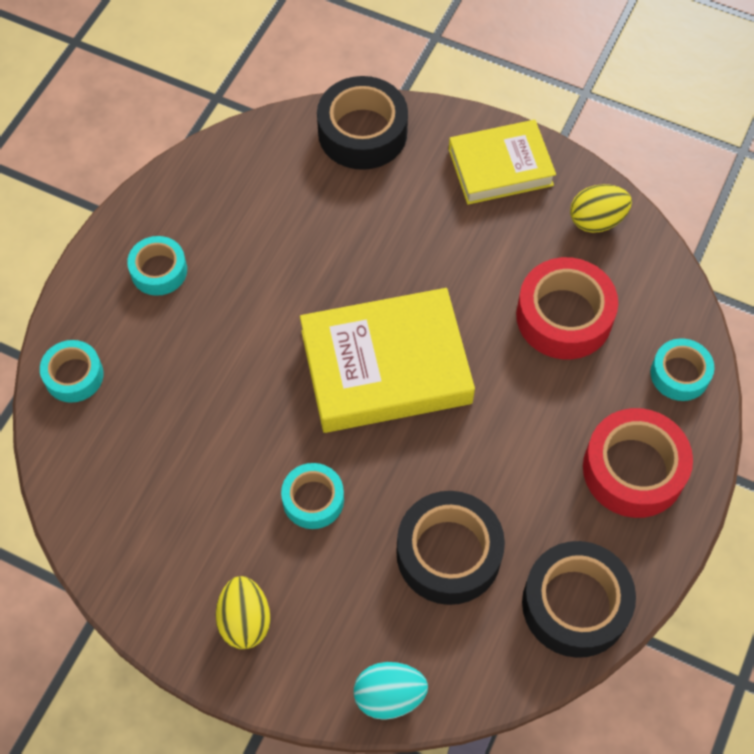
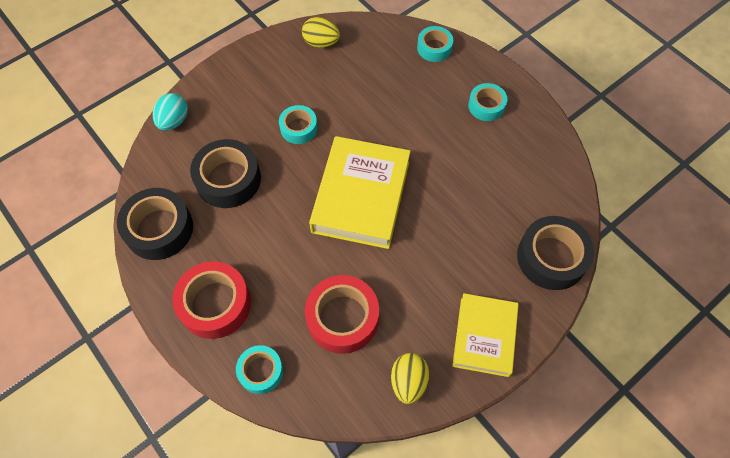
camera: 115 degrees right, 0 degrees up
(245, 620) = (252, 76): yellow egg -> yellow egg (321, 43)

